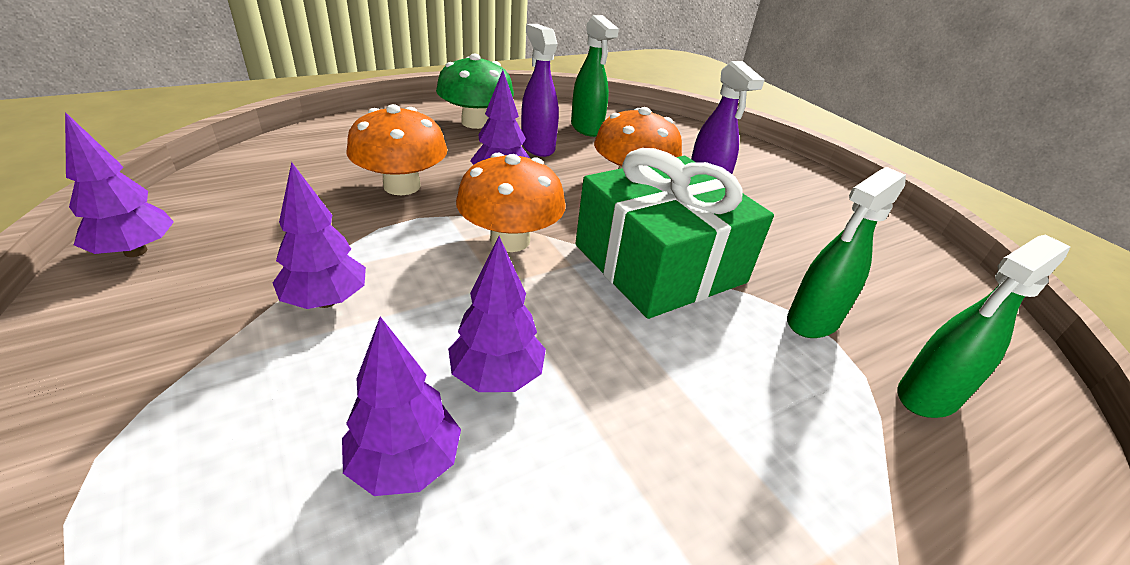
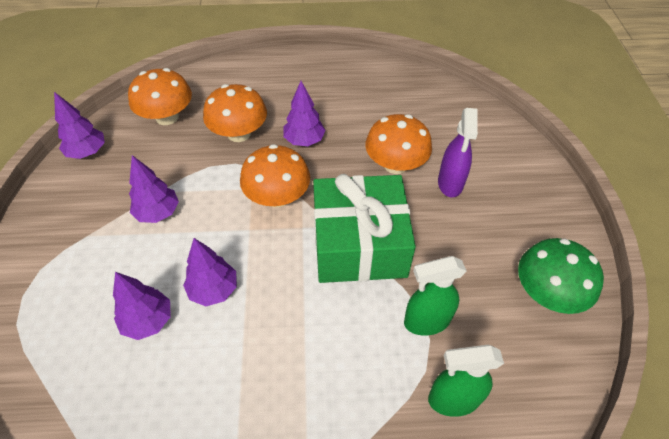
camera: 30 degrees right, 15 degrees up
(271, 186) = (167, 117): none -> orange mushroom
(475, 122) = (320, 79): green mushroom -> green mushroom (547, 293)
(537, 147) = (349, 114): purple spray bottle -> none
(586, 128) = (401, 100): green spray bottle -> none

